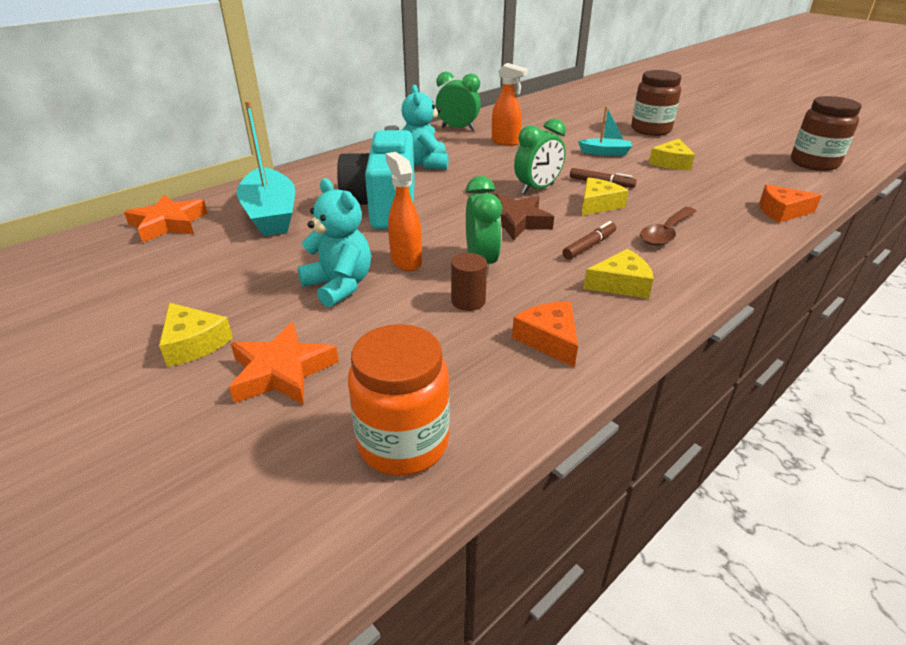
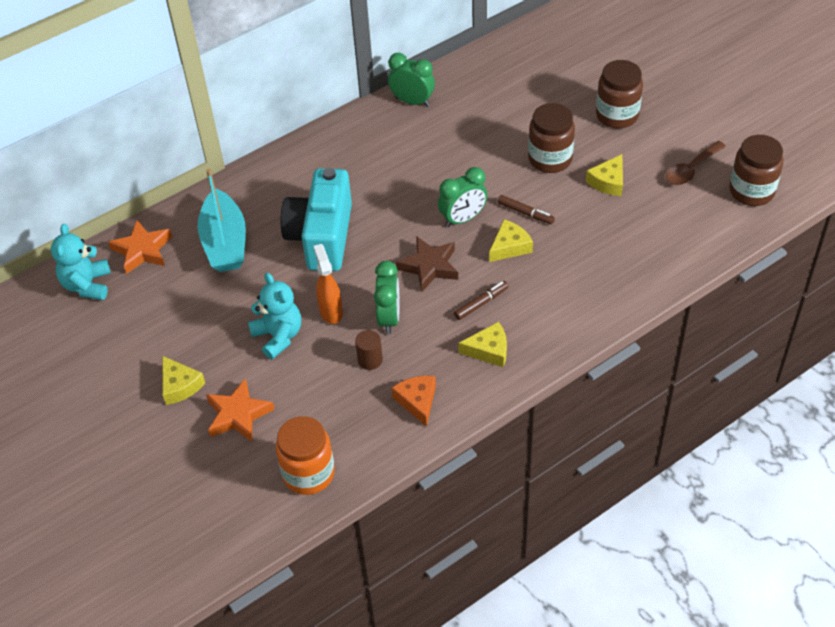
camera: 10 degrees right, 15 degrees up
(425, 163) = (367, 169): turquoise teddy bear -> turquoise teddy bear (87, 285)
(505, 142) = (455, 132): orange spray bottle -> none
(605, 153) = (550, 159): turquoise boat -> brown jar
(666, 233) = (552, 291): brown spoon -> brown spoon (691, 169)
(781, 212) = (669, 268): orange cheese -> none

